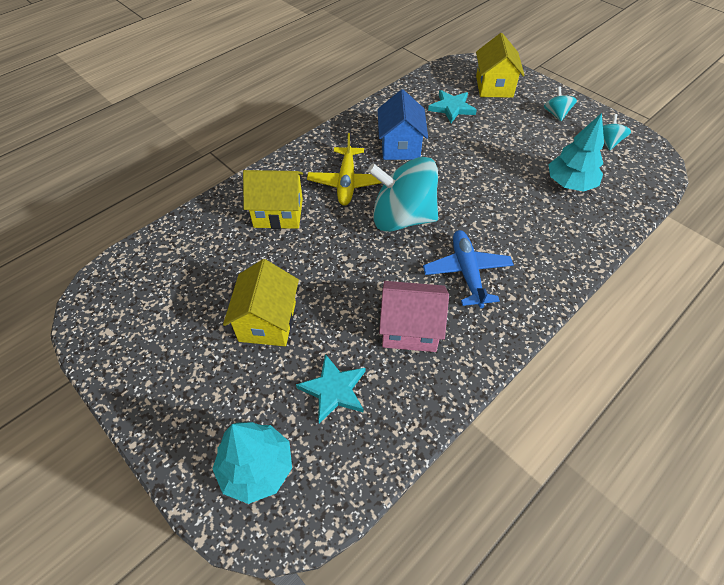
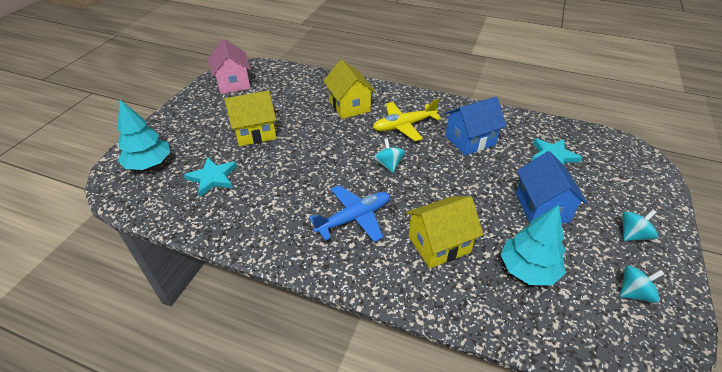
camera: 65 degrees right, 10 degrees down
(402, 218) = (388, 165): turquoise spinning top -> turquoise spinning top, size x0.44
(410, 329) = (279, 200): pink house -> pink house (233, 83)
(494, 86) = (620, 176): yellow house -> yellow house (439, 244)
(508, 144) = (541, 207): none -> blue house

